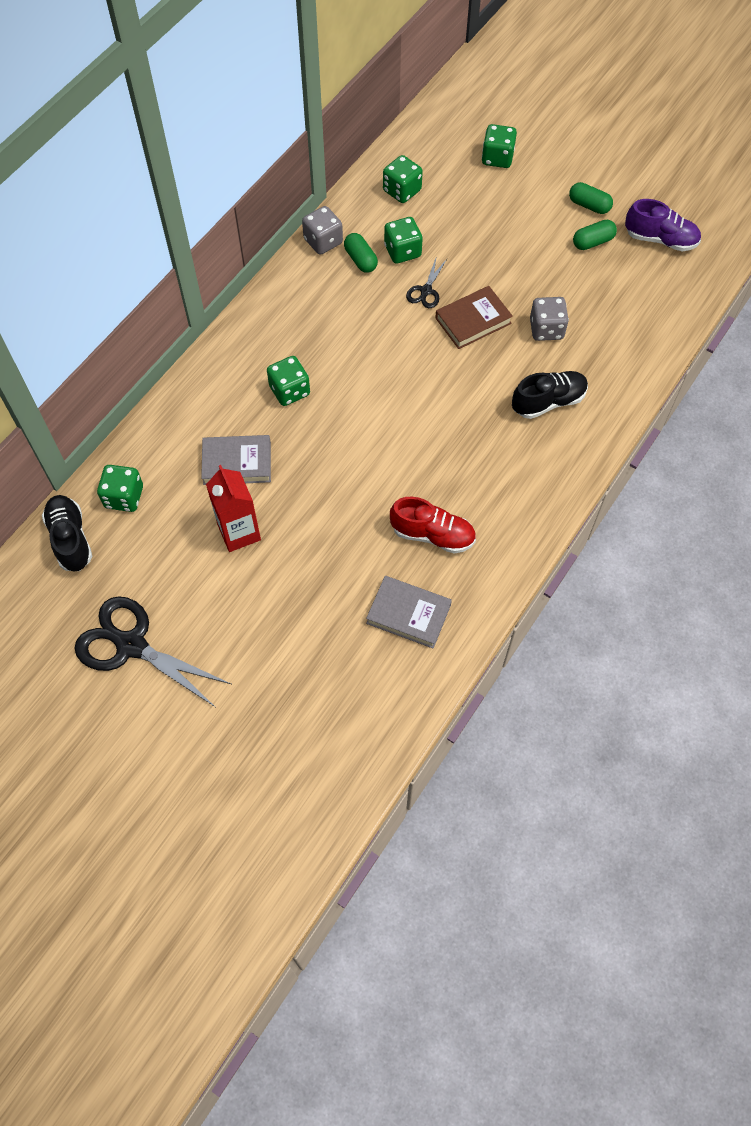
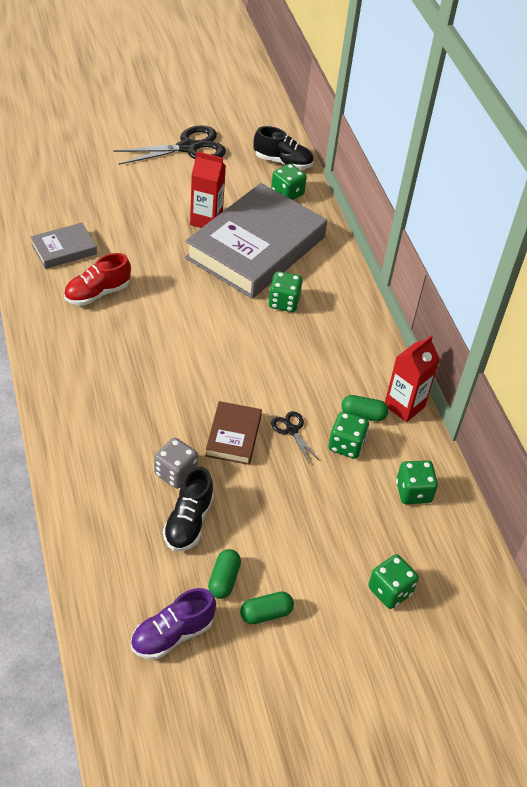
camera: 125 degrees right, 15 degrees down
(237, 463) = (256, 247): grey book -> grey book, size x2.24
(323, 241) = (404, 406): grey dice -> red carton
(548, 402) = (115, 422): black shoe -> black shoe (188, 522)

